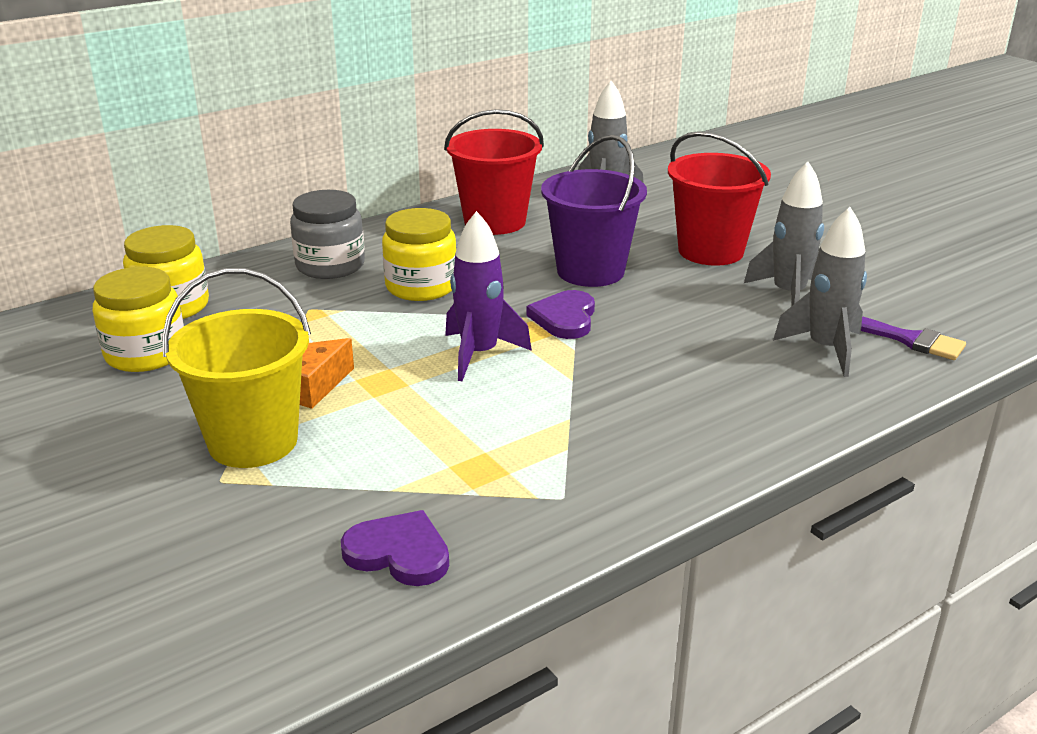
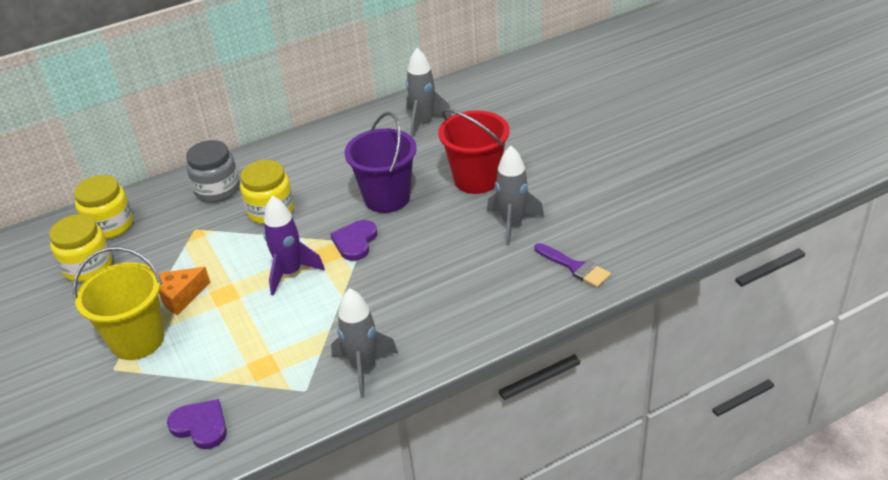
camera: 10 degrees right, 10 degrees up
(495, 222) = (338, 147): red bucket -> none
(825, 349) = (516, 274): grey rocket -> grey rocket (364, 367)

